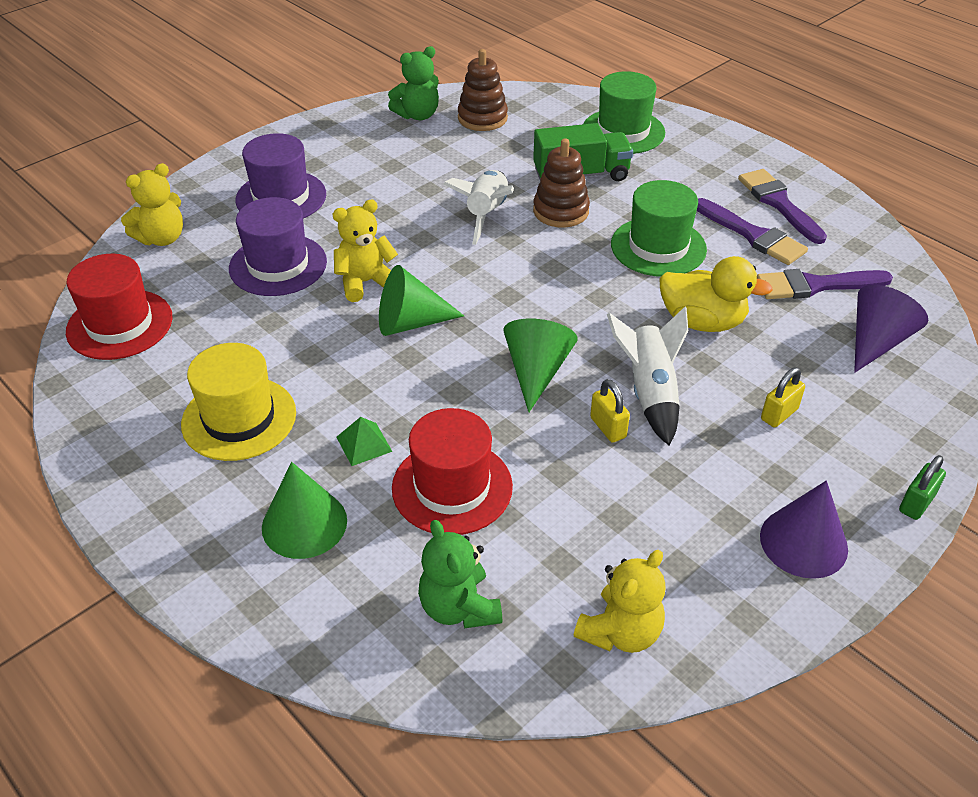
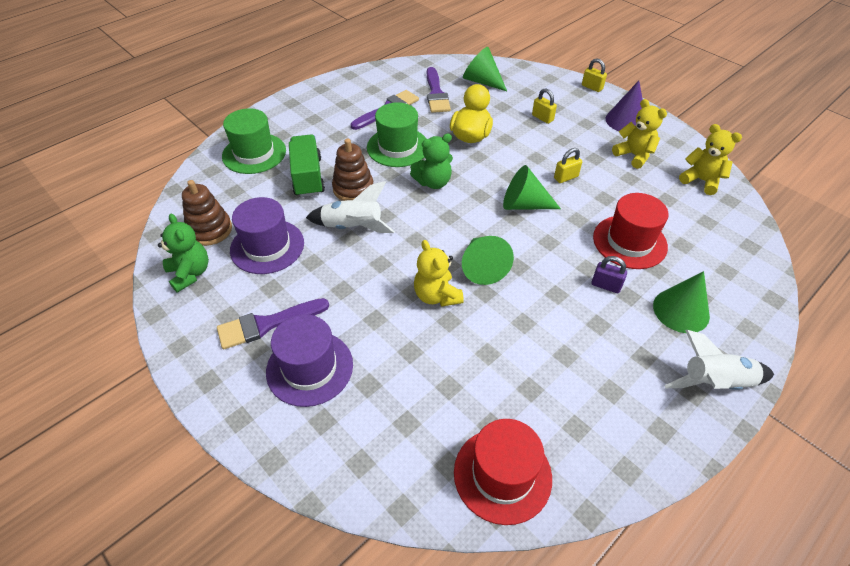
camera: 90 degrees left, 5 degrees up
(162, 238) = (368, 465): yellow teddy bear -> yellow teddy bear (634, 155)
(239, 418) = (599, 360): yellow hat -> none
(278, 265) = (414, 357): purple hat -> purple hat (267, 246)
(364, 444) = (606, 285): green pyramid -> purple padlock
(459, 607) = (712, 237): green teddy bear -> green teddy bear (433, 182)
(650, 392) = (534, 160): white rocket -> white rocket (714, 383)
(779, 203) = (355, 96): purple brush -> purple brush (267, 324)
(876, 341) = (482, 81): purple cone -> green cone
(916, 503) = (592, 87): green padlock -> yellow padlock

